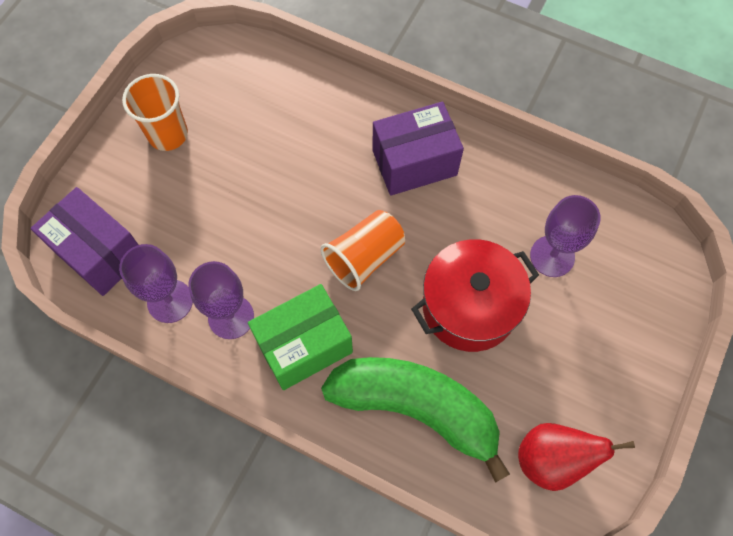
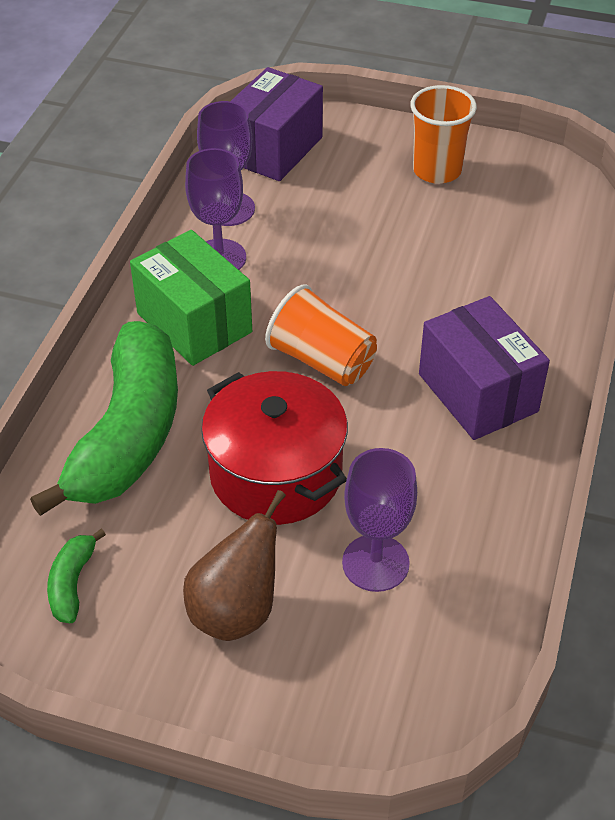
camera: 80 degrees right, 20 degrees down
(551, 459) = (72, 583): red pear -> green banana
(582, 349) = (236, 610): none -> brown pear

